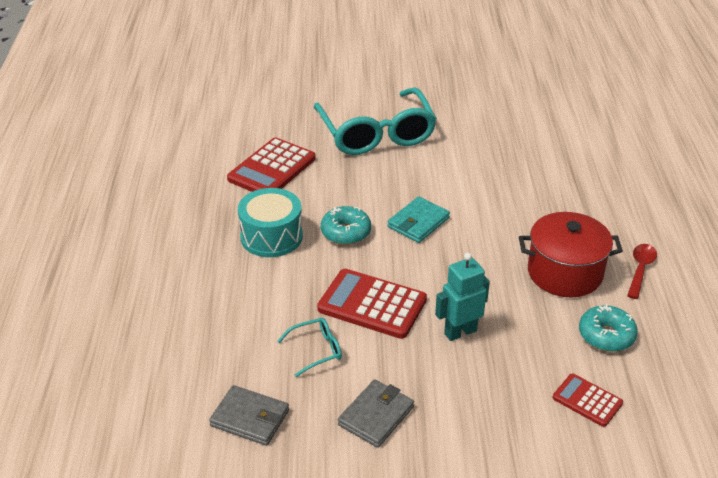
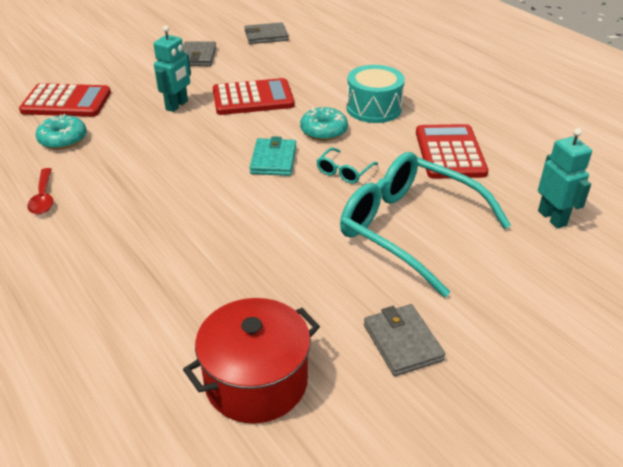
camera: 145 degrees right, 0 degrees up
(278, 104) = (552, 218): none -> turquoise robot
(317, 350) = (263, 68): turquoise glasses -> turquoise glasses (343, 172)
(450, 89) = (402, 342): none -> grey wallet
(565, 273) = (115, 169): red pot -> red pot (256, 381)
(587, 400) = (66, 102): red calculator -> red calculator, size x1.77

